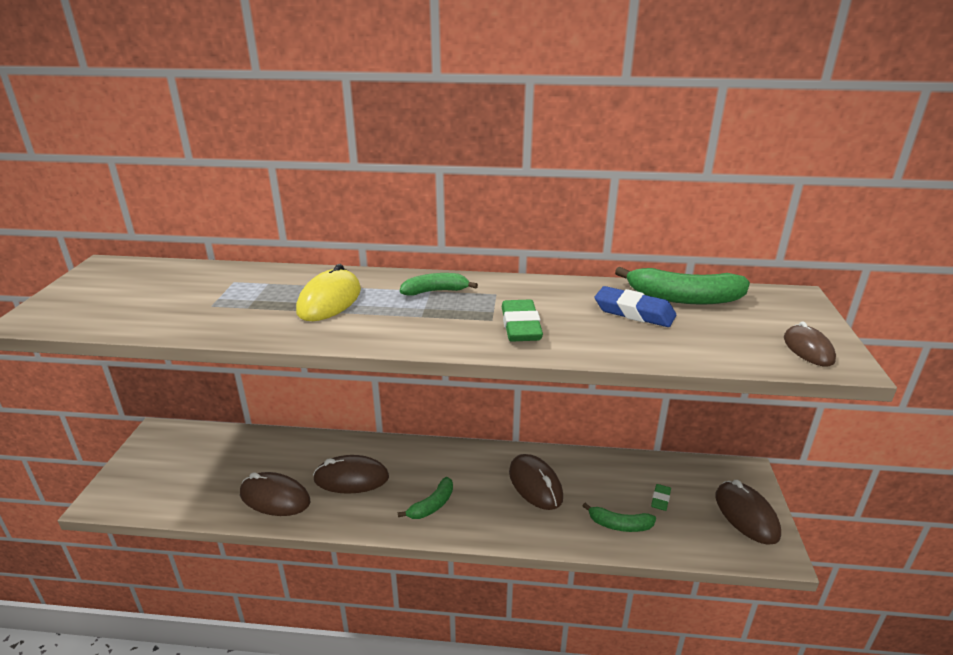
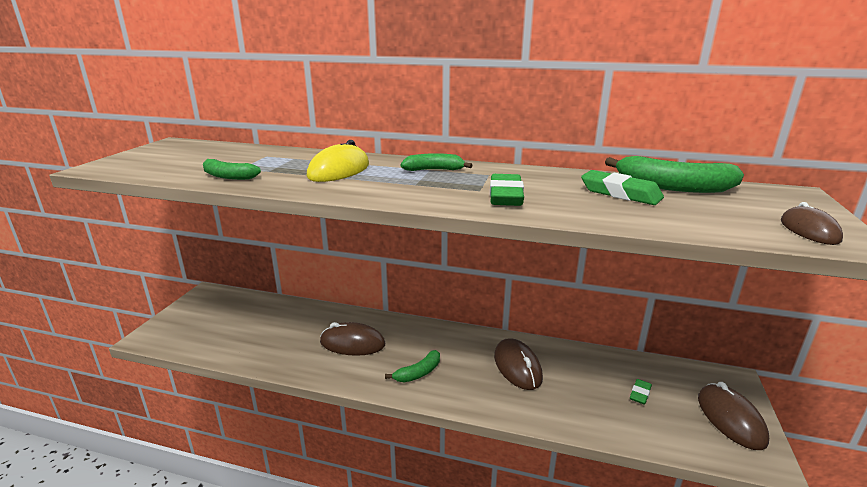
camera: 10 degrees right, 5 degrees down
(275, 498) = (284, 351): brown mouse -> none
(619, 525) = (595, 411): green banana -> green banana (228, 176)
(634, 312) = (620, 193): blue eraser -> green eraser

